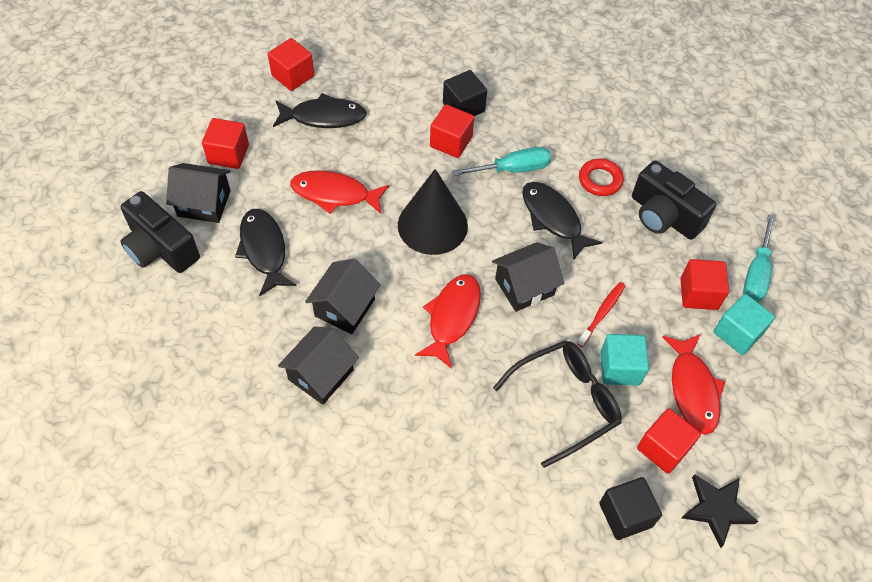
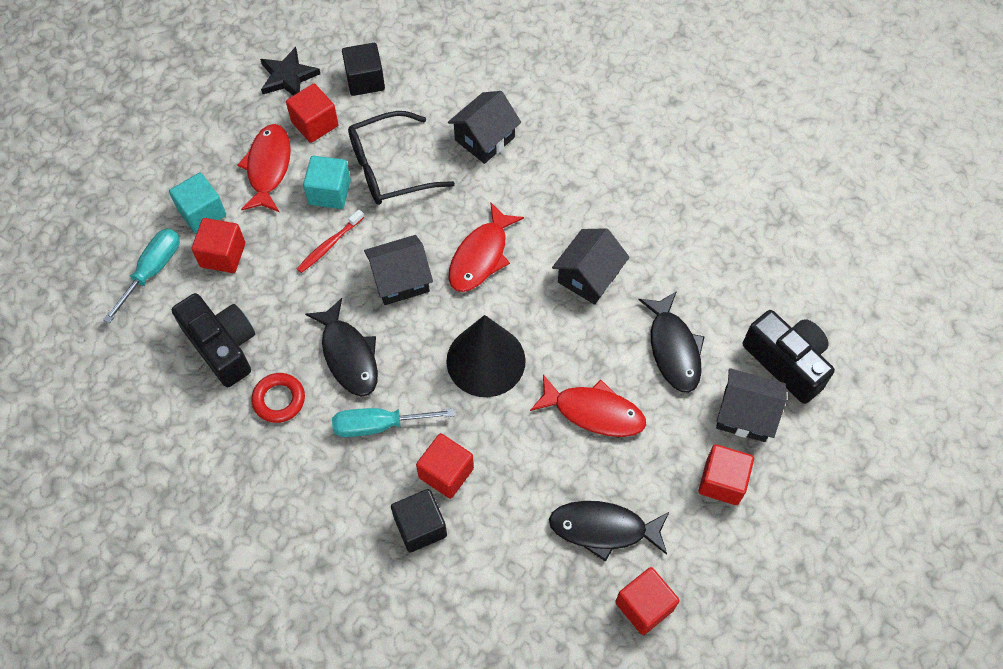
camera: 170 degrees left, 5 degrees up
(321, 375) = (614, 214): black house -> black house (484, 139)

